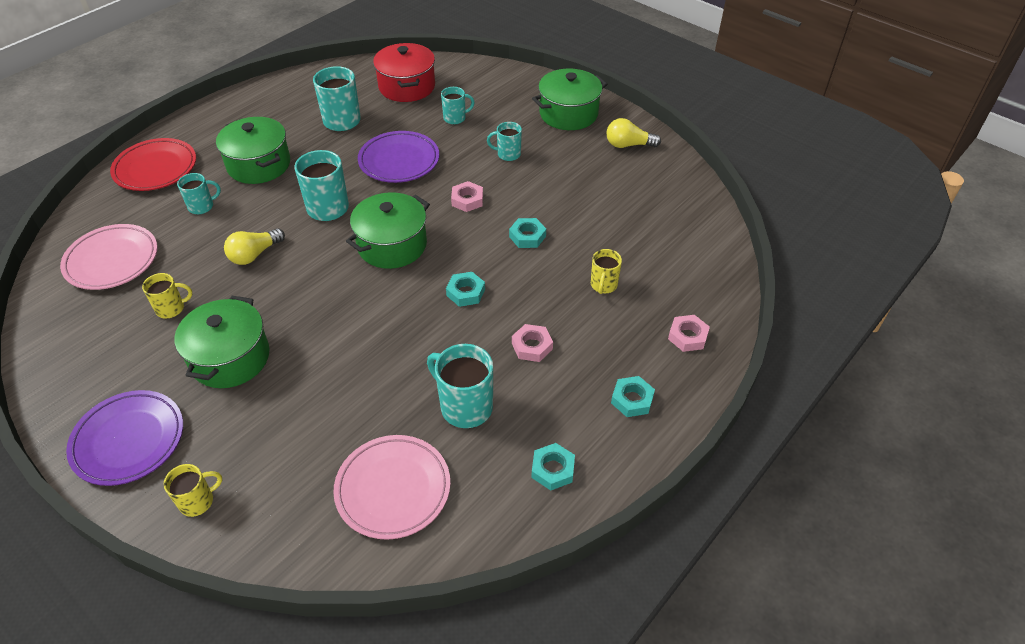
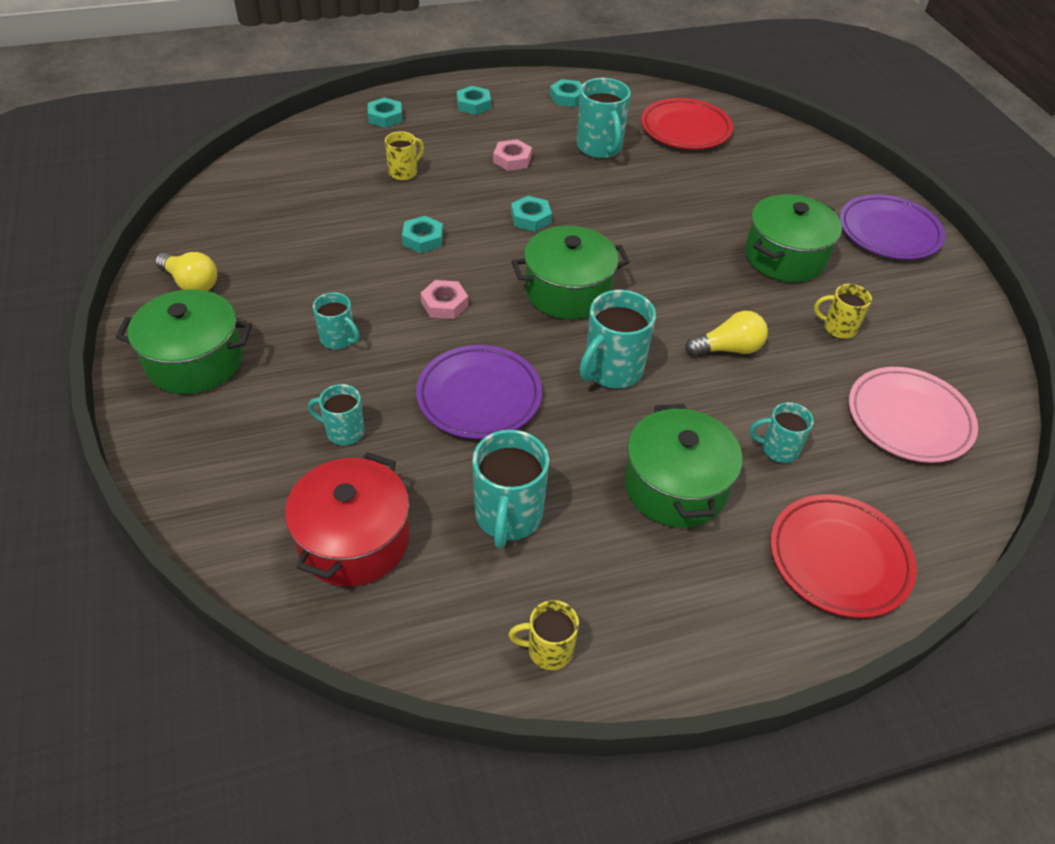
camera: 150 degrees left, 0 degrees up
(198, 501) = (834, 175): yellow mug -> yellow mug (548, 650)
(393, 489) = (685, 129): pink plate -> red plate
(687, 336) = (385, 117): pink nut -> turquoise nut

